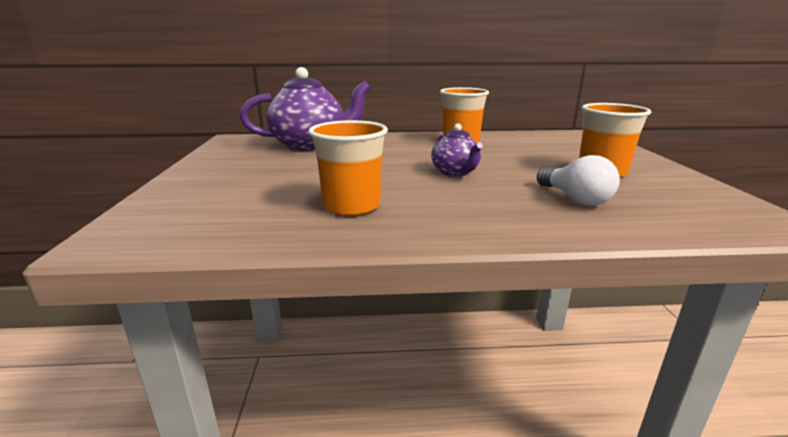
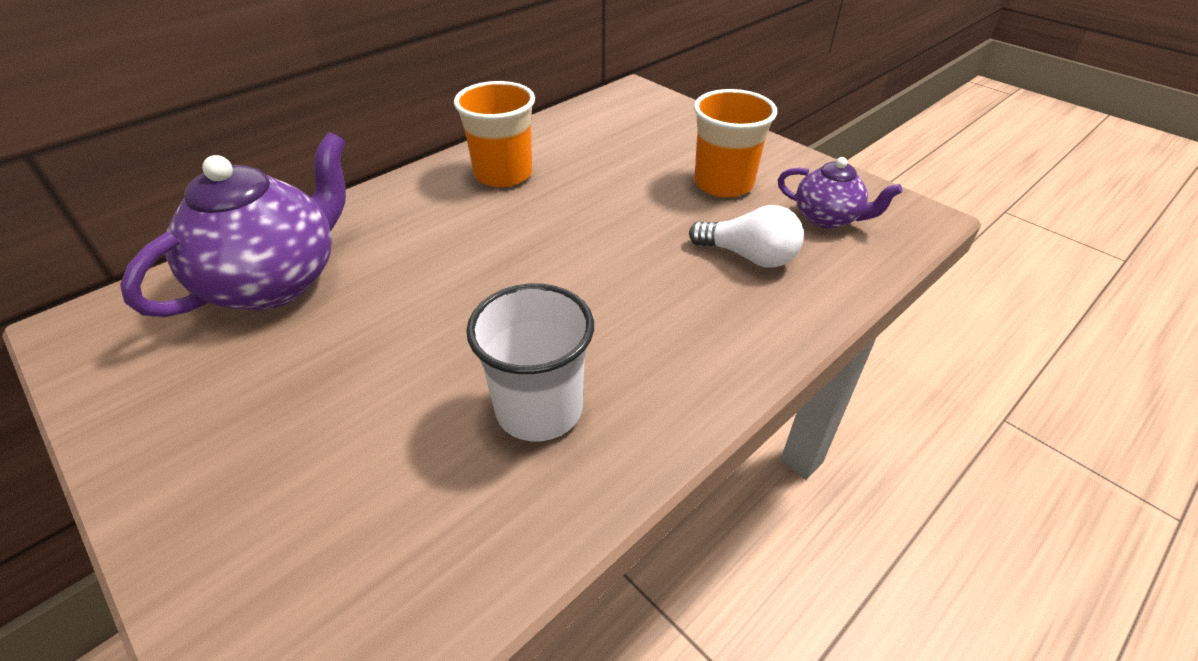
camera: 40 degrees left, 20 degrees up
(351, 206) = (539, 409): orange cup -> white cup
(455, 172) = (578, 260): purple teapot -> purple teapot (827, 218)

